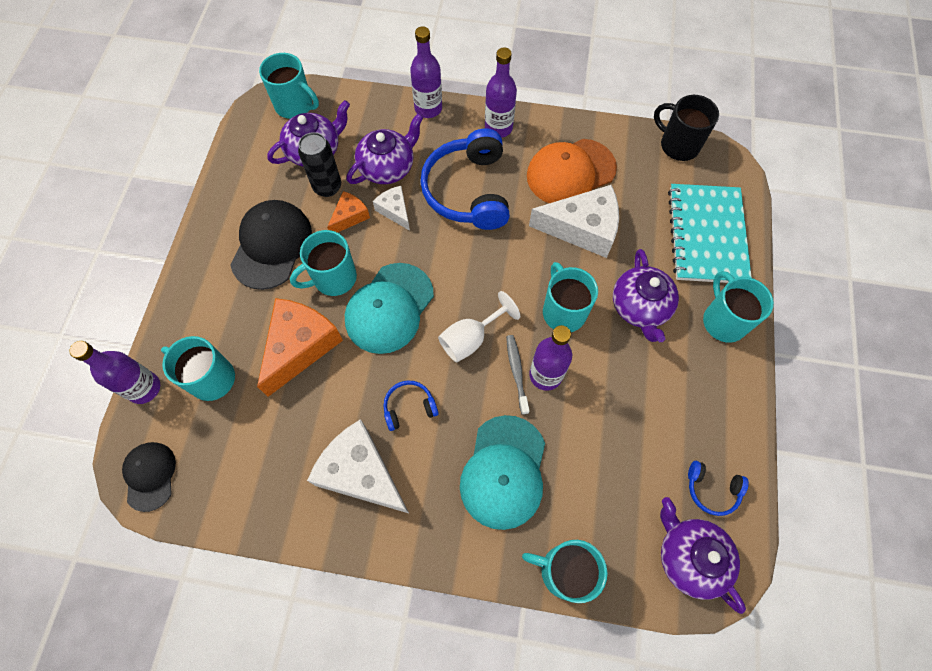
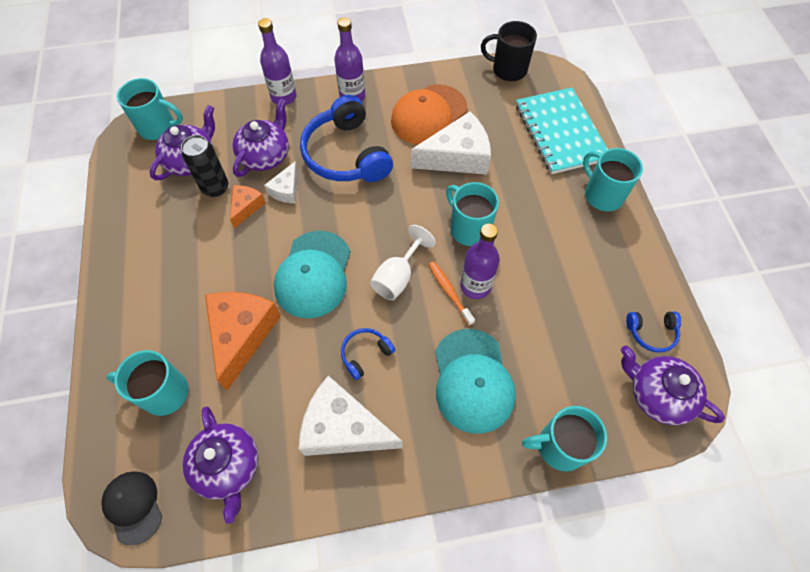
camera: 20 degrees left, 5 degrees down
(144, 388) = (97, 425): purple bottle -> none
(271, 245) = (180, 254): black cap -> none
(333, 278) = (251, 265): turquoise mug -> none
(395, 211) = (286, 190): white cheese -> white cheese turned 105 degrees counterclockwise
(516, 372) = (449, 292): grey toothbrush -> orange toothbrush
(640, 307) = (531, 205): purple teapot -> purple teapot (228, 466)

